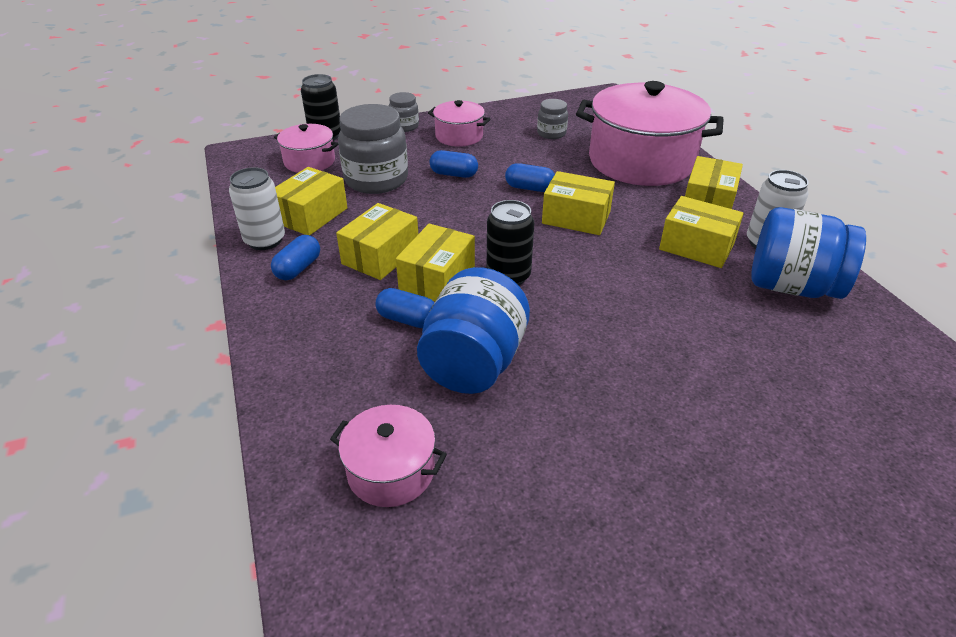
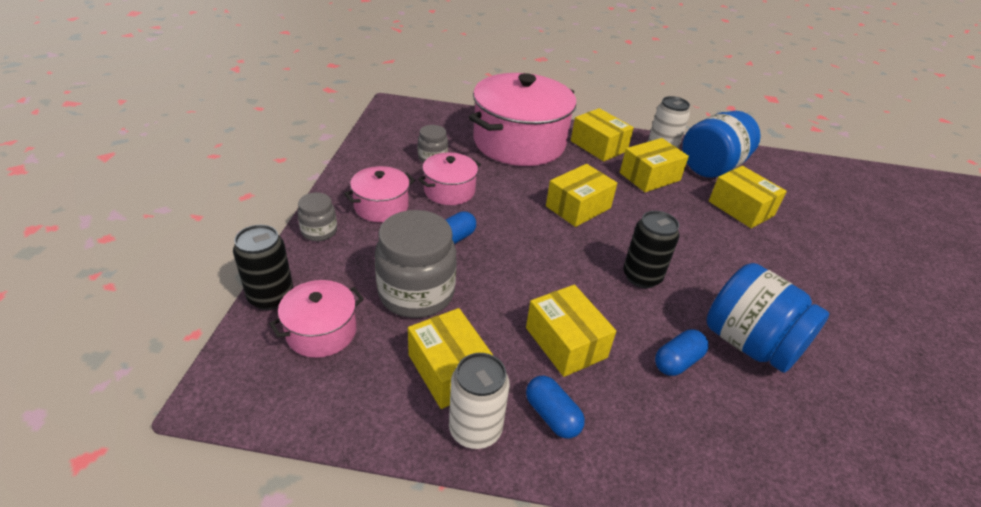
camera: 65 degrees left, 0 degrees up
(391, 471) = (870, 444): pink pot -> pink pot (449, 191)
(437, 278) = (623, 319): yellow box -> yellow box (741, 208)
(529, 188) = (515, 209): blue capsule -> none

